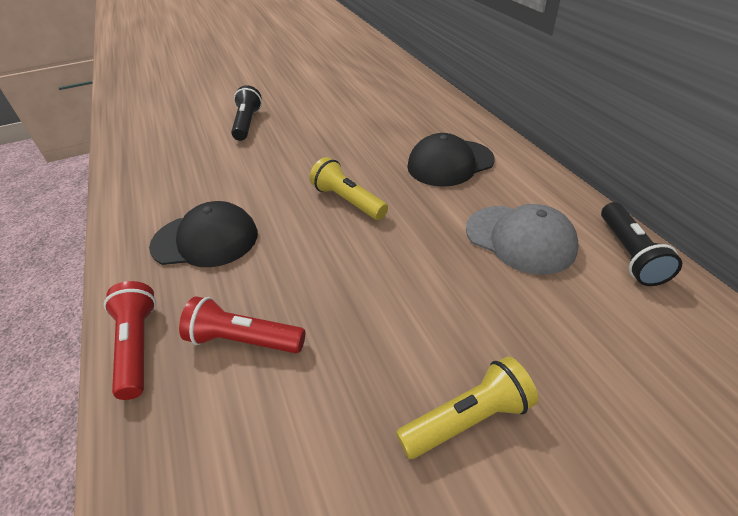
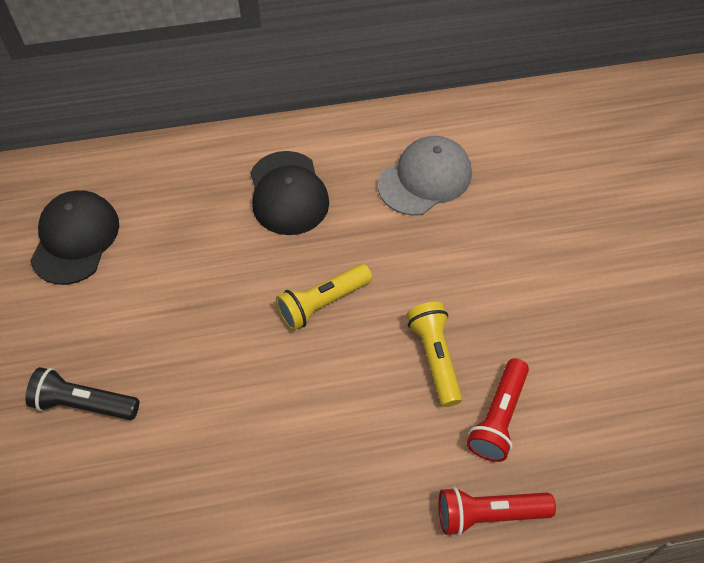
camera: 80 degrees left, 15 degrees up
(206, 240) = (346, 456): black cap -> black cap (75, 239)
(467, 419) = (592, 273): yellow flashlight -> yellow flashlight (435, 357)
(629, 254) = (462, 117): black flashlight -> none

